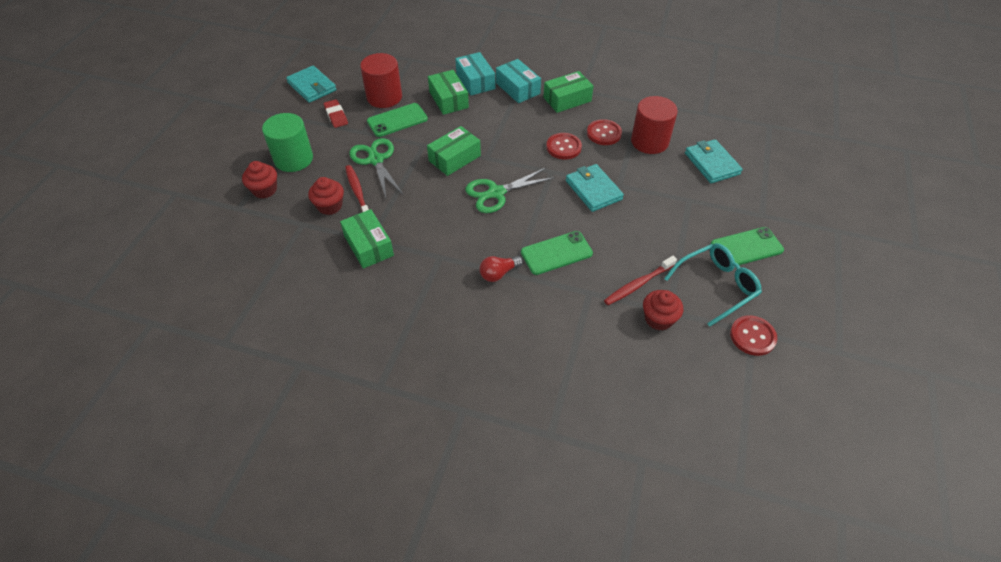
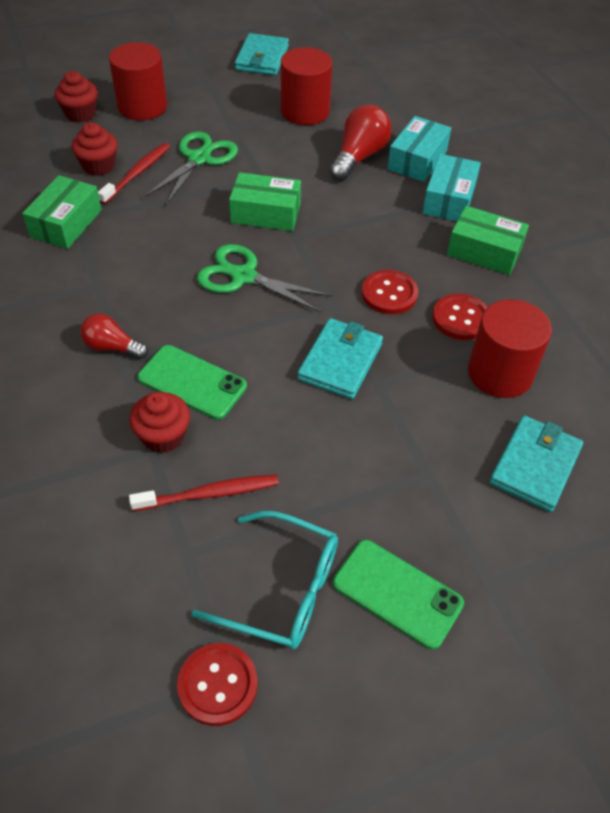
camera: 50 degrees right, 0 degrees up
(293, 159) = (142, 106): green cylinder -> red cylinder
(336, 116) = (236, 97): red eraser -> none
(397, 120) = (279, 140): green phone -> none
(448, 99) = (359, 157): green box -> red light bulb
(638, 284) = (209, 494): red toothbrush -> red toothbrush turned 150 degrees clockwise
(658, 319) = (162, 548): red cupcake -> red cupcake (163, 436)

